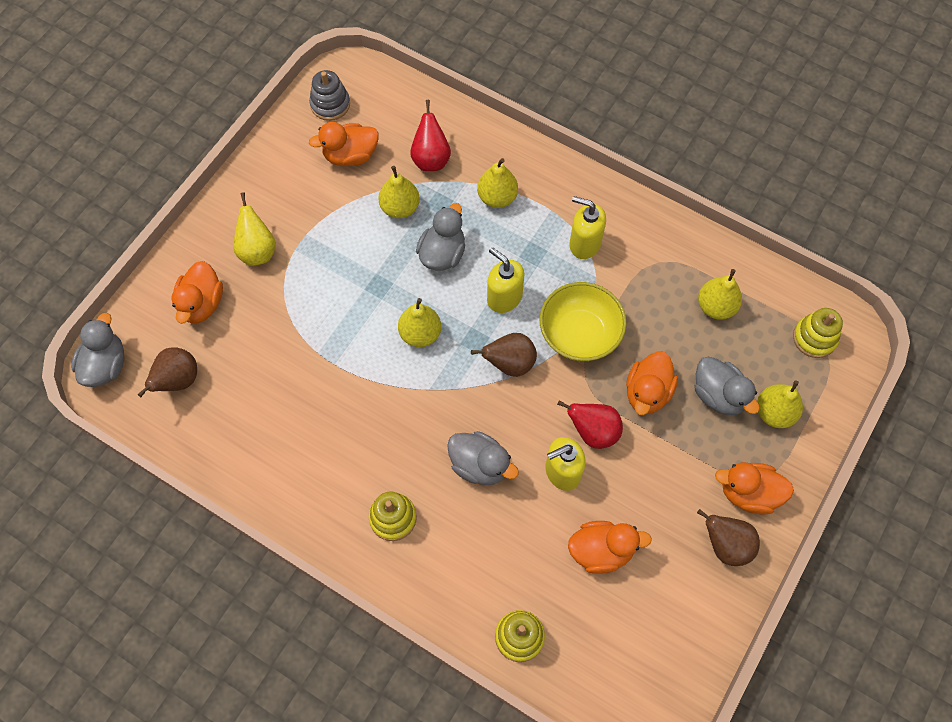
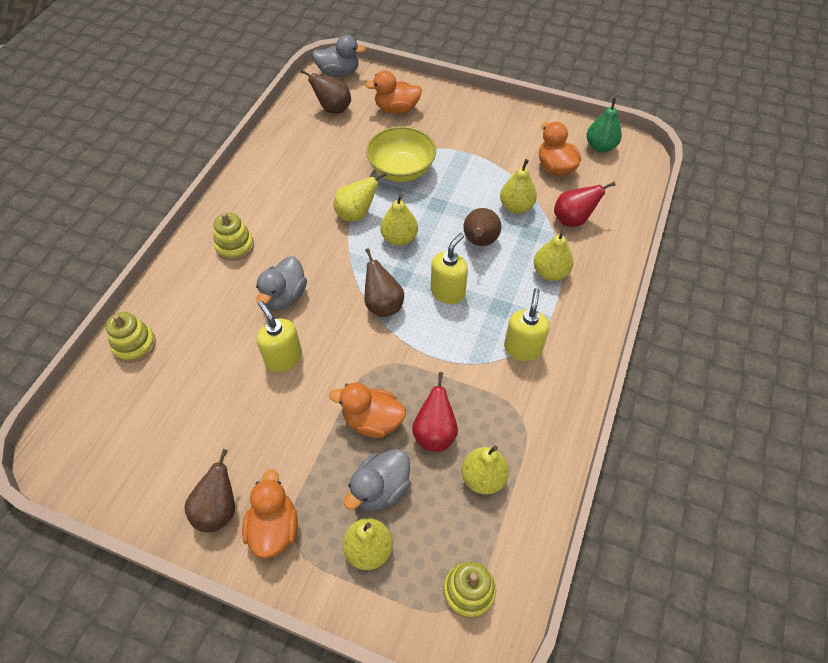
camera: 80 degrees right, 10 degrees down
(257, 251) = (449, 129): yellow pear -> yellow pear (356, 214)
(330, 104) = (600, 147): grey stacking toy -> green pear
(442, 254) = (480, 242): grey duck -> brown pear
(579, 334) = (423, 355): yellow bowl -> yellow bowl (401, 170)
(593, 432) = (325, 378): red pear -> red pear (435, 433)
(601, 551) = (210, 398): orange duck -> none

